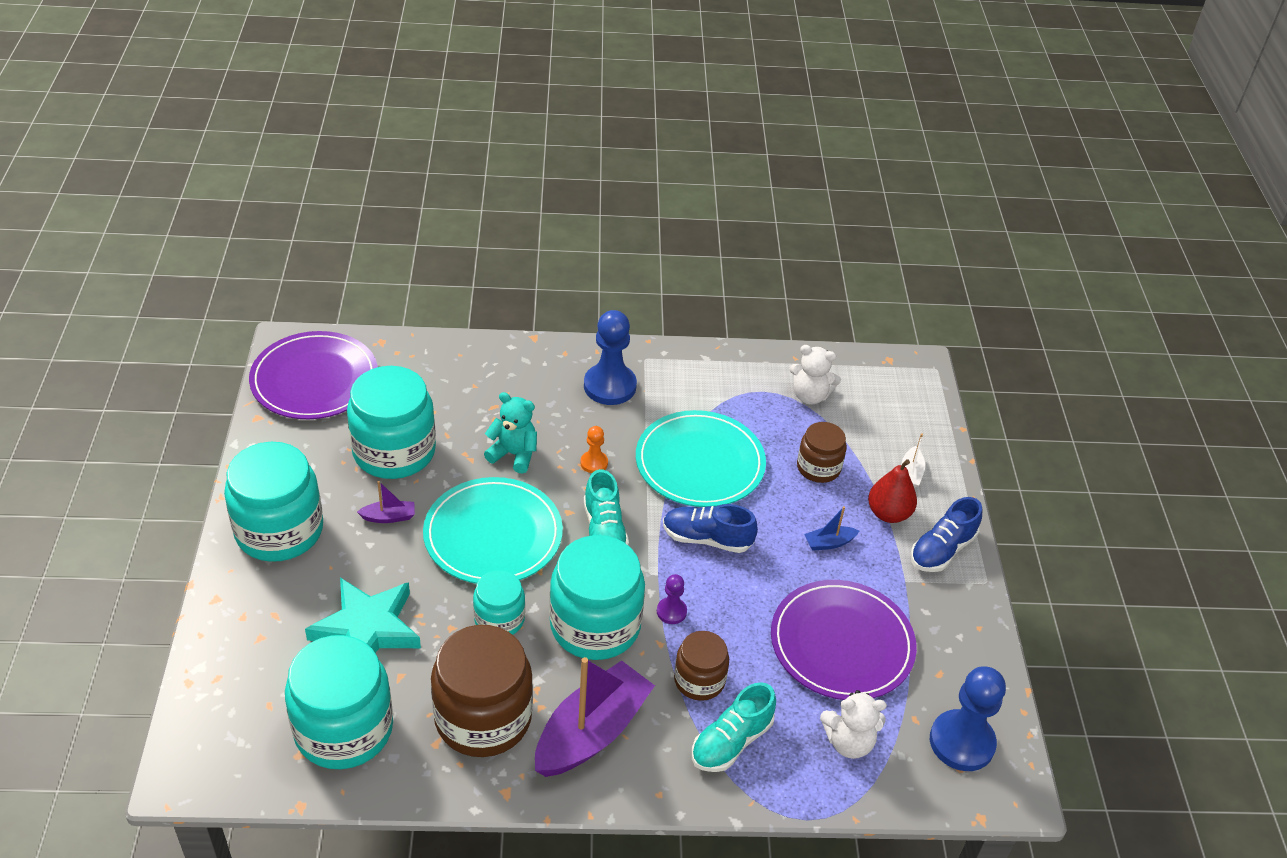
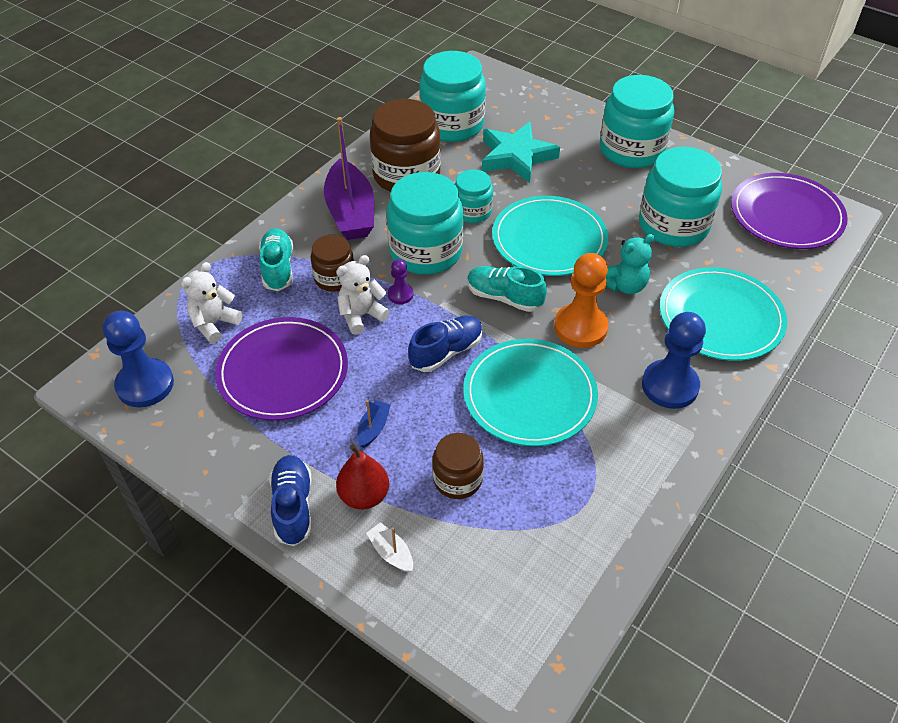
camera: 130 degrees right, 5 degrees up
(389, 517) = (606, 199): purple boat -> none
(501, 381) = (720, 317): none -> turquoise plate
(594, 463) = (580, 327): orange pawn -> orange pawn, size x2.01
(810, 396) = (553, 540): white teddy bear -> white teddy bear (361, 315)

